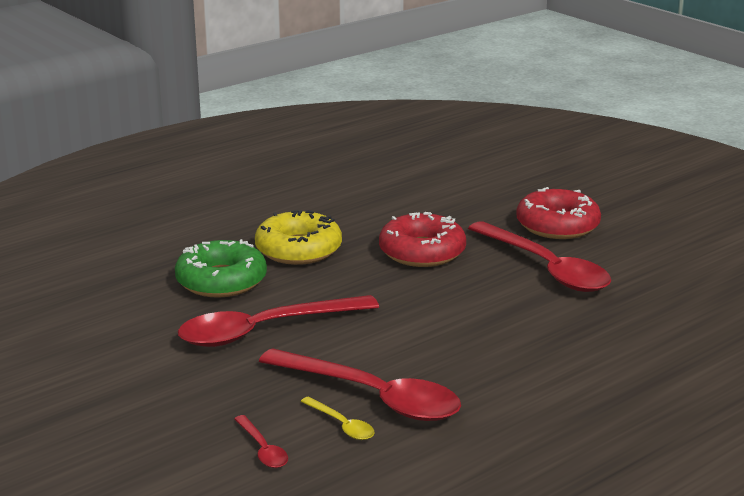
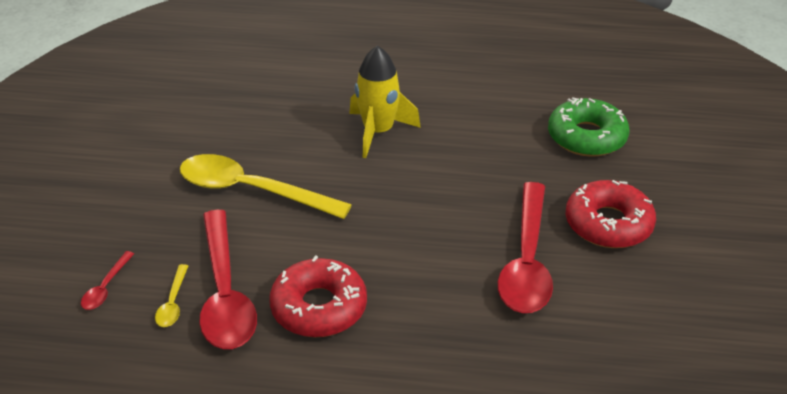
camera: 45 degrees right, 15 degrees up
(221, 281) = (290, 131): green donut -> green donut (586, 137)
(265, 330) = (252, 191): red spoon -> yellow spoon
(298, 250) = (378, 132): yellow donut -> yellow rocket
(422, 252) = (458, 186): red donut -> red donut (319, 307)

